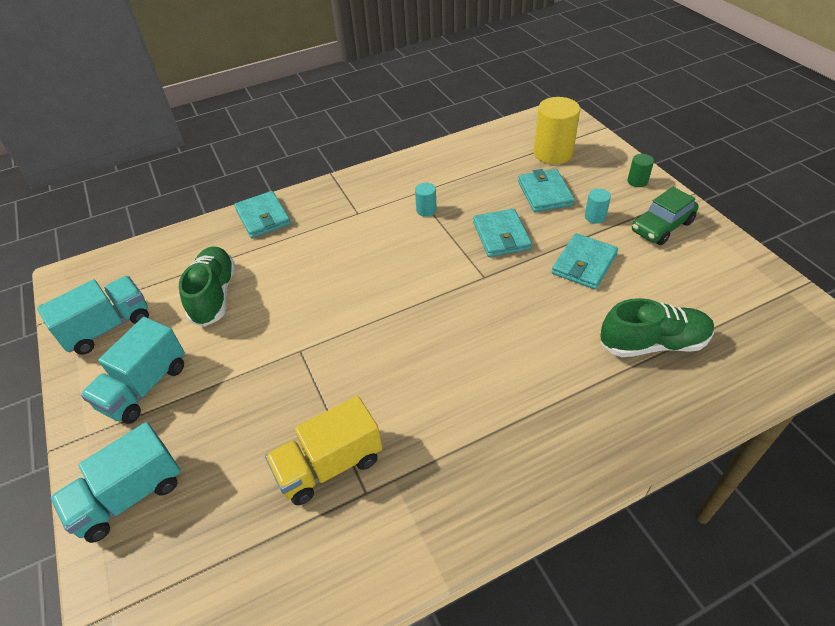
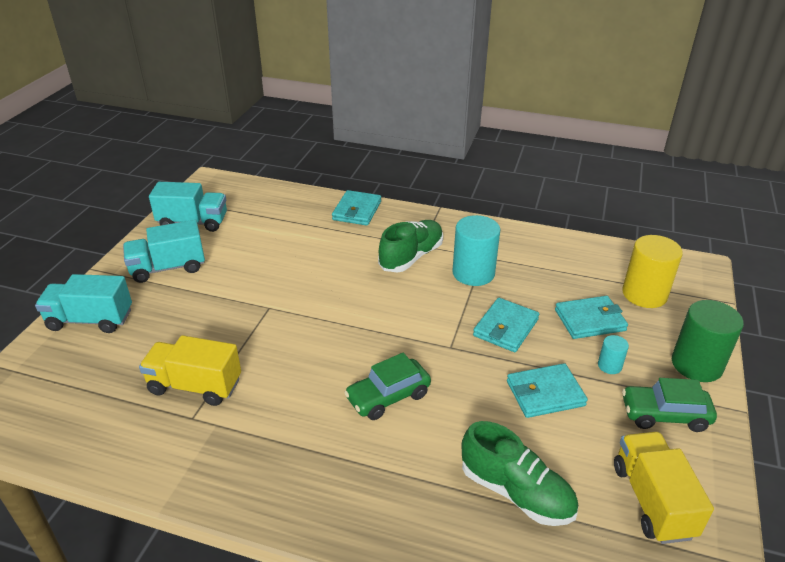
camera: 40 degrees right, 10 degrees down
(214, 295) = (267, 241): green shoe -> green shoe (411, 257)
(426, 210) = (473, 273): turquoise cylinder -> turquoise cylinder, size x2.08
(492, 347) = (388, 396): none -> green car
(545, 193) = (590, 320): turquoise wallet -> turquoise wallet turned 45 degrees clockwise
(637, 181) = (696, 364): green cylinder -> green cylinder, size x2.08
(721, 285) = (652, 500): none -> yellow truck

